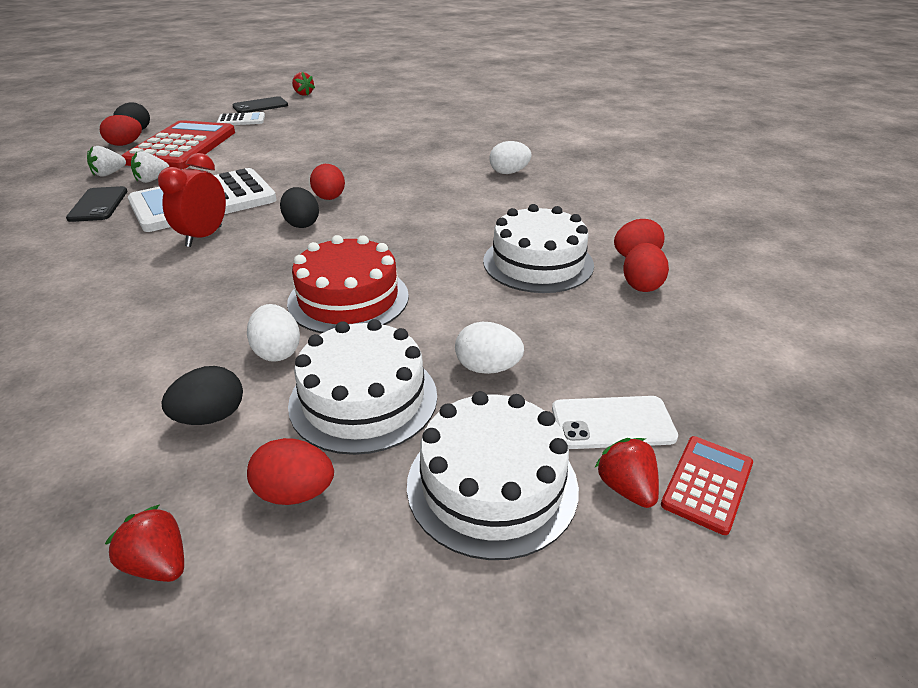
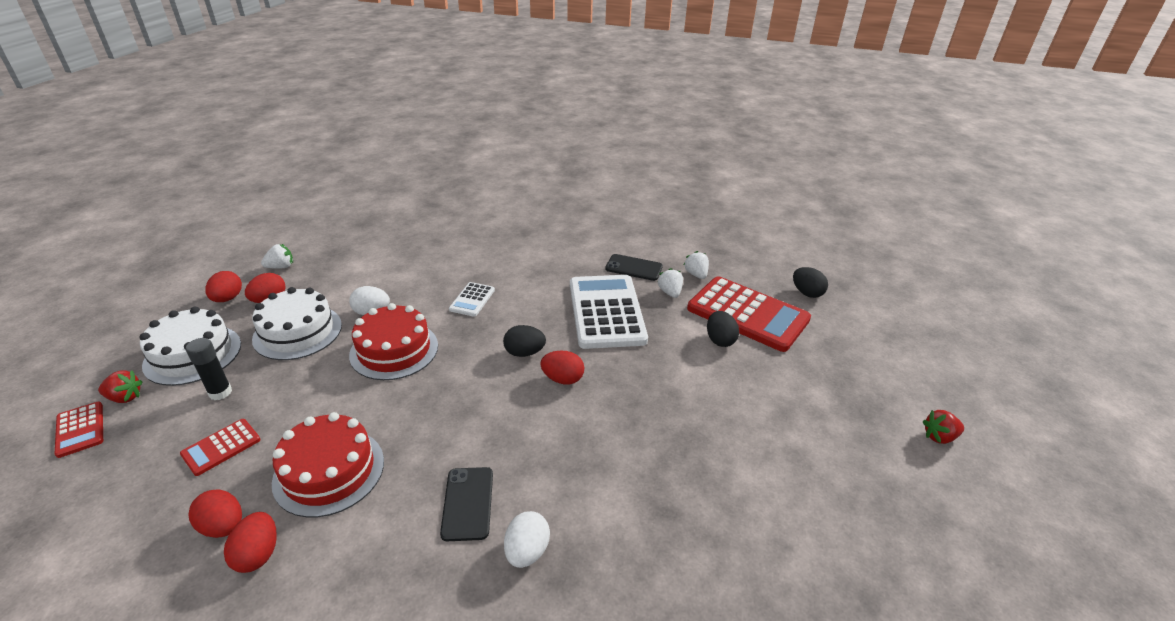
camera: 115 degrees right, 0 degrees up
(125, 144) = (769, 285): red egg -> red egg (228, 298)
(158, 564) = (281, 267): red strawberry -> white strawberry
(204, 236) = (542, 305): red clock -> none
(211, 417) = (345, 286): black egg -> black egg (720, 340)
(241, 120) = (825, 362): white calculator -> white calculator (472, 300)
(260, 106) = (883, 386): black phone -> black phone (468, 503)
(487, 368) = (259, 385): white egg -> none
(527, 394) = (220, 392): none -> black glue stick
(538, 263) = (329, 471): white cake -> red cake
(586, 338) = (221, 447): none -> red calculator
(612, 423) = (157, 416): white phone -> none

